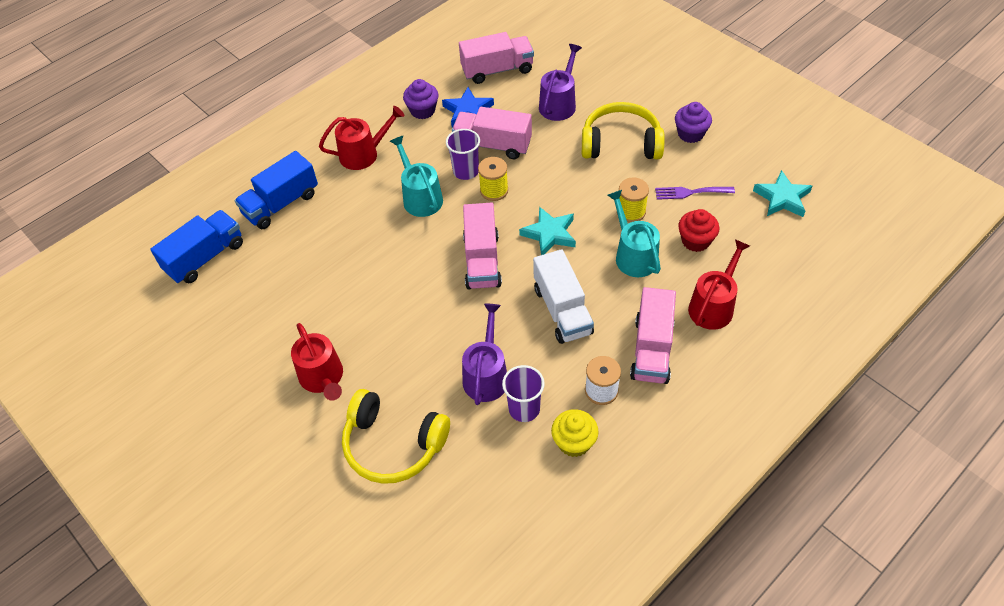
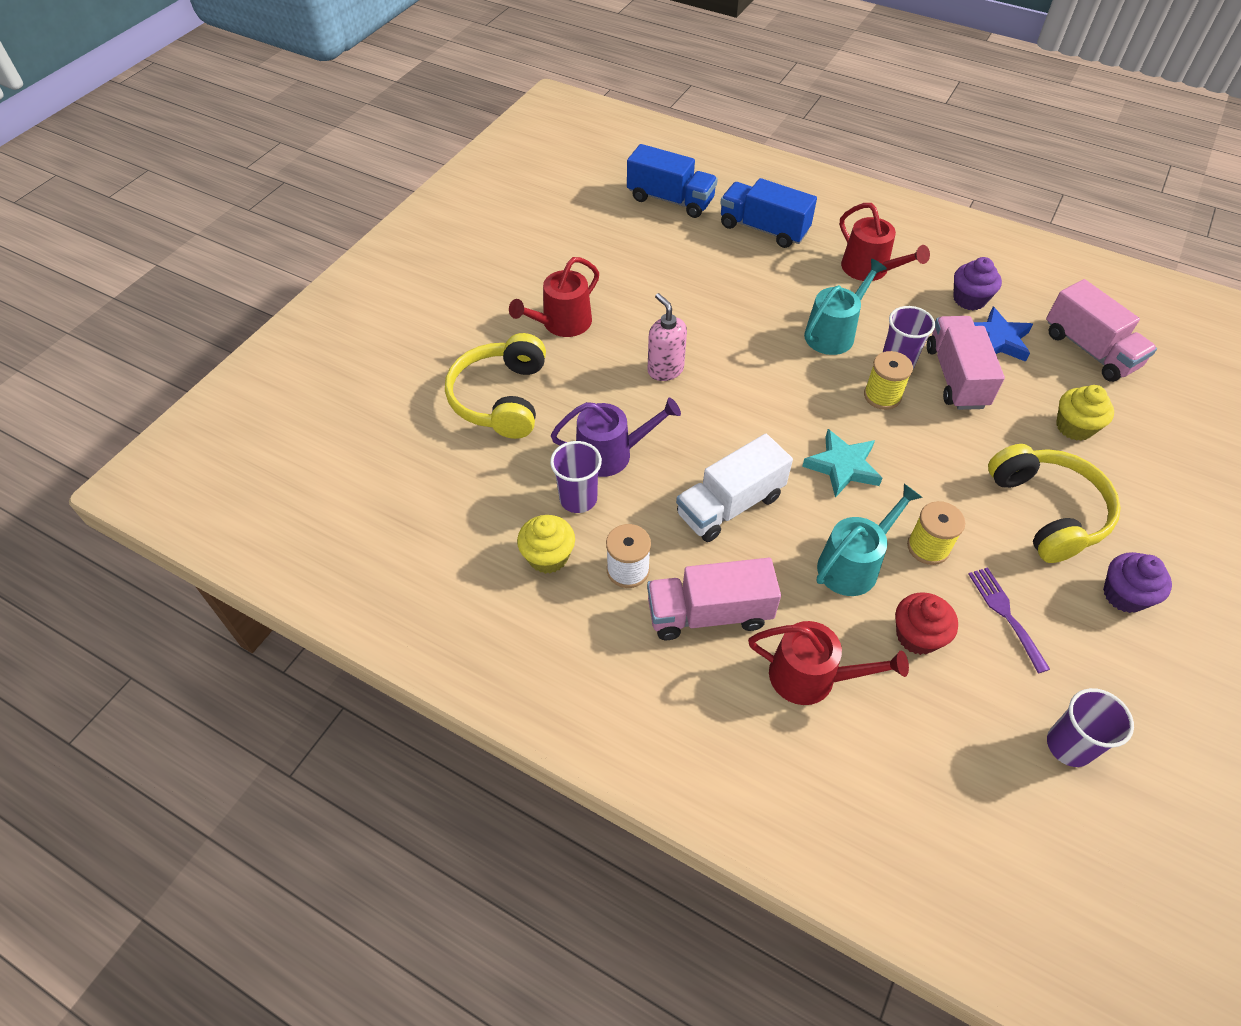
camera: 70 degrees right, 0 degrees up
(411, 315) = (665, 370): none -> pink soap dispenser
(482, 260) = (769, 411): pink truck -> none
(559, 104) = (1074, 427): purple watering can -> yellow cupcake
(782, 198) = (1069, 746): turquoise star -> purple cup

